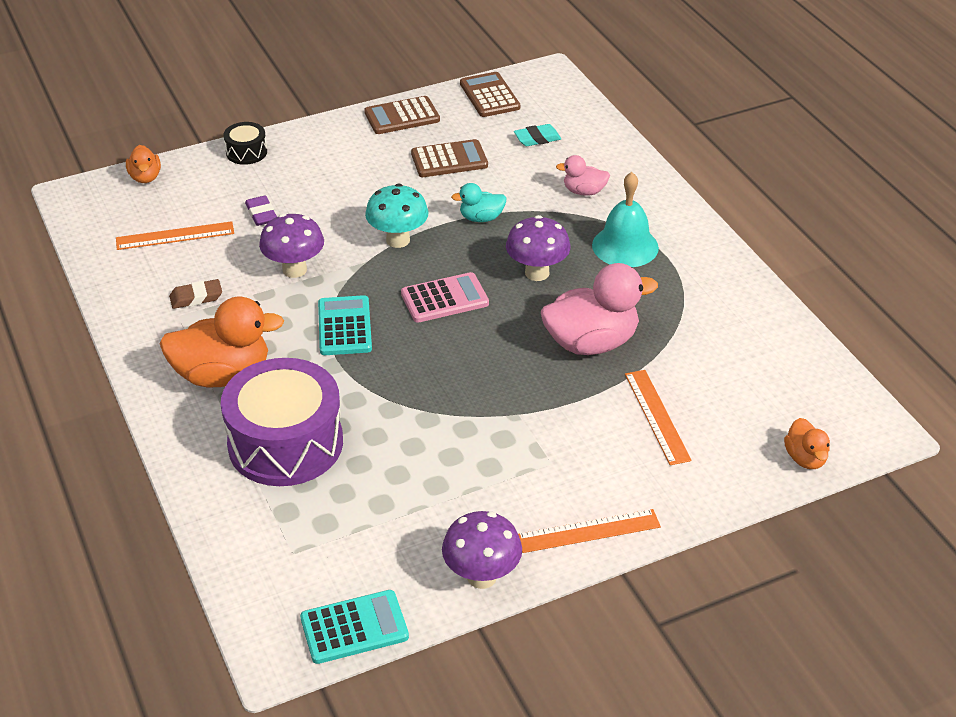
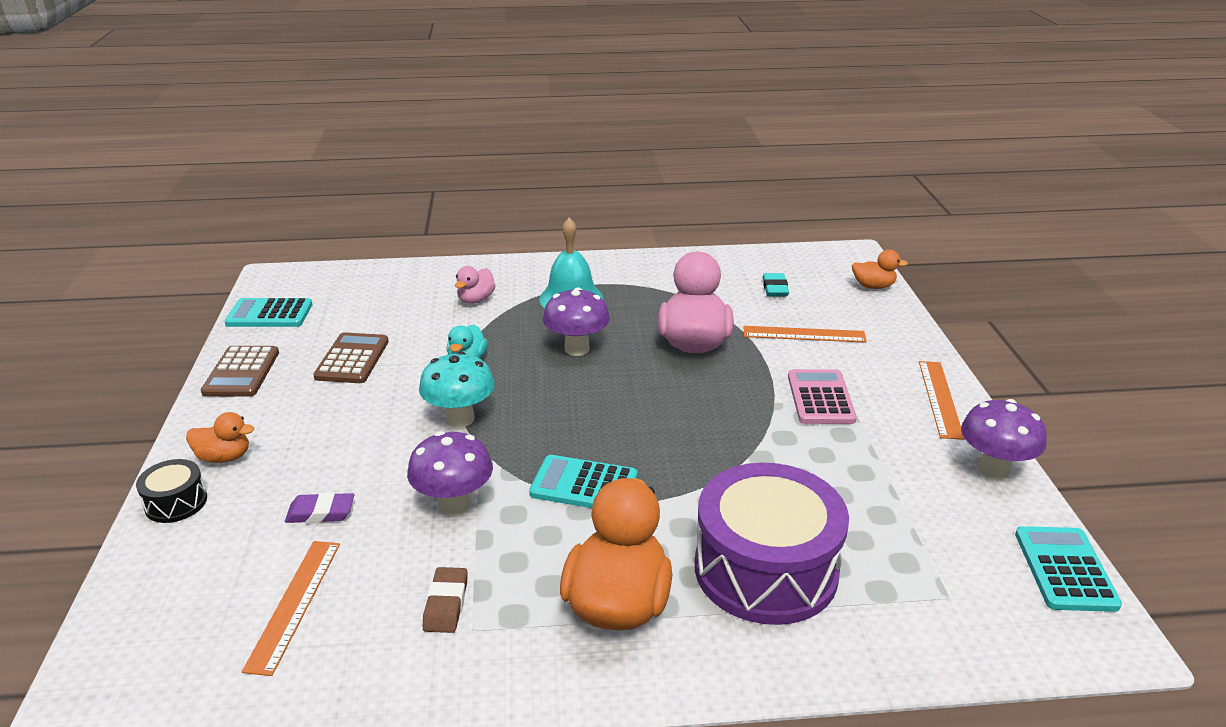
camera: 70 degrees left, 10 degrees down
(145, 177) = (125, 614): orange duck -> orange duck (224, 457)
(444, 299) = (580, 409): pink calculator -> pink calculator (820, 398)
(489, 96) = (269, 314): brown calculator -> turquoise calculator
(537, 138) = (370, 305): turquoise eraser -> turquoise eraser (775, 288)

